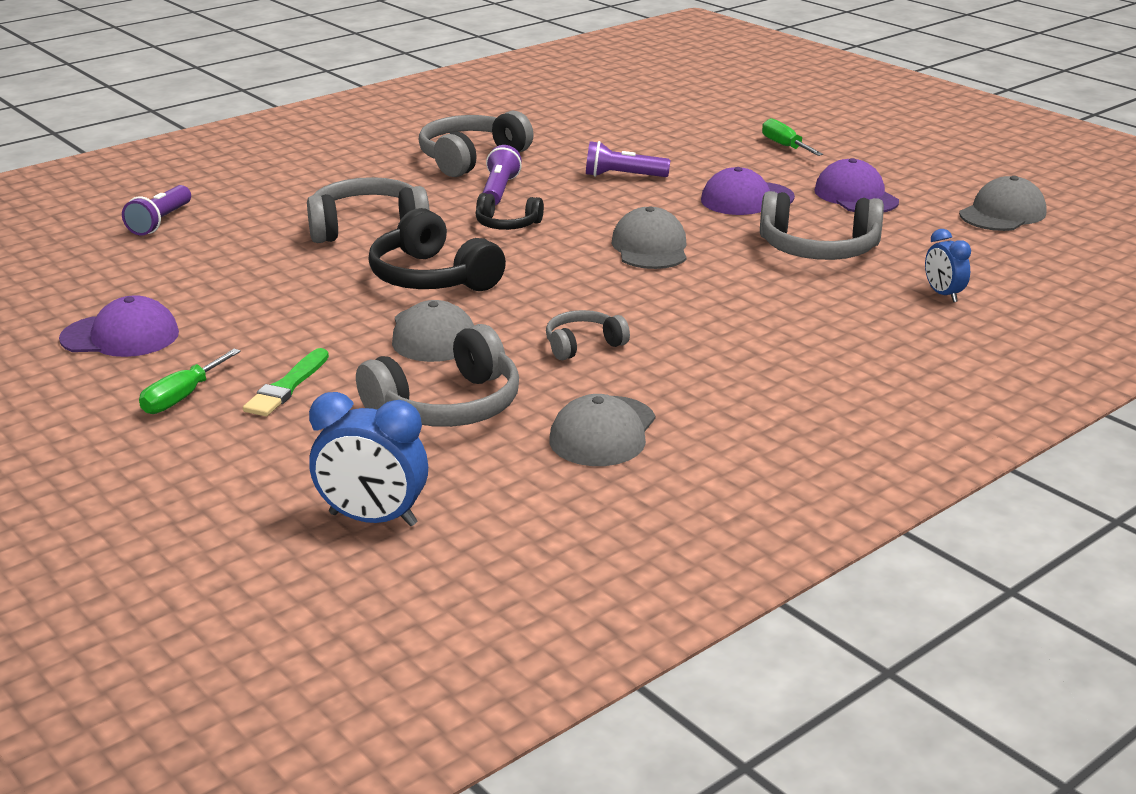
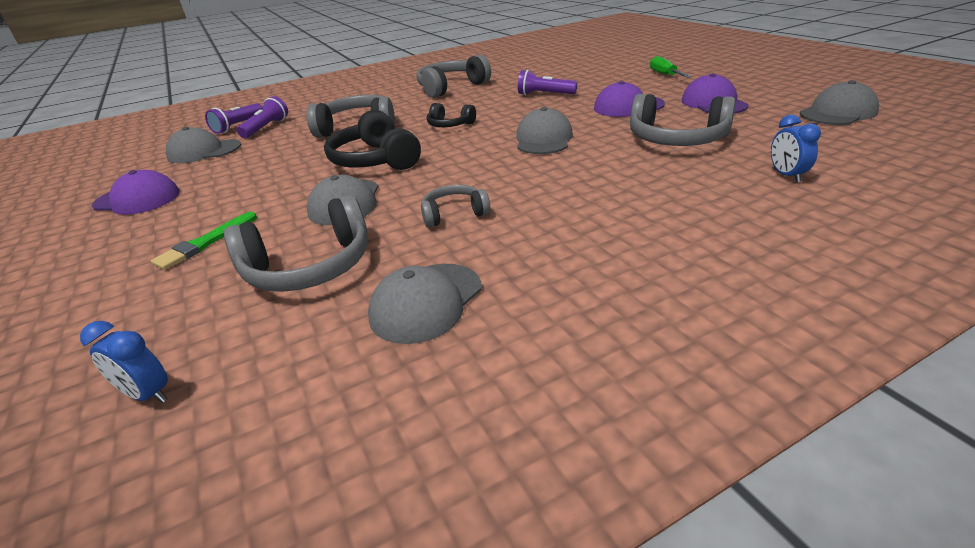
camera: 15 degrees right, 5 degrees up
(147, 265) = (204, 151): none -> grey cap
(182, 397) = (125, 249): green screwdriver -> none
(373, 519) = (148, 394): blue clock -> blue clock, size x0.61
(499, 190) = (457, 104): purple flashlight -> purple flashlight (266, 128)

